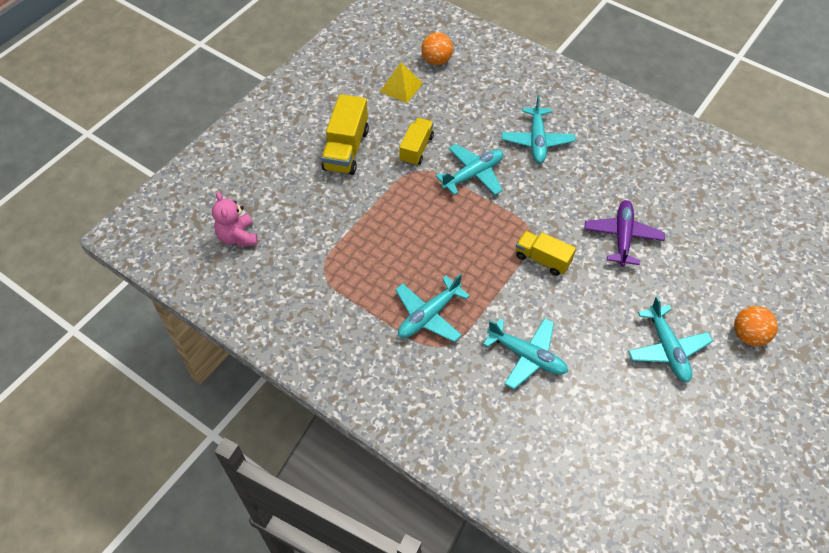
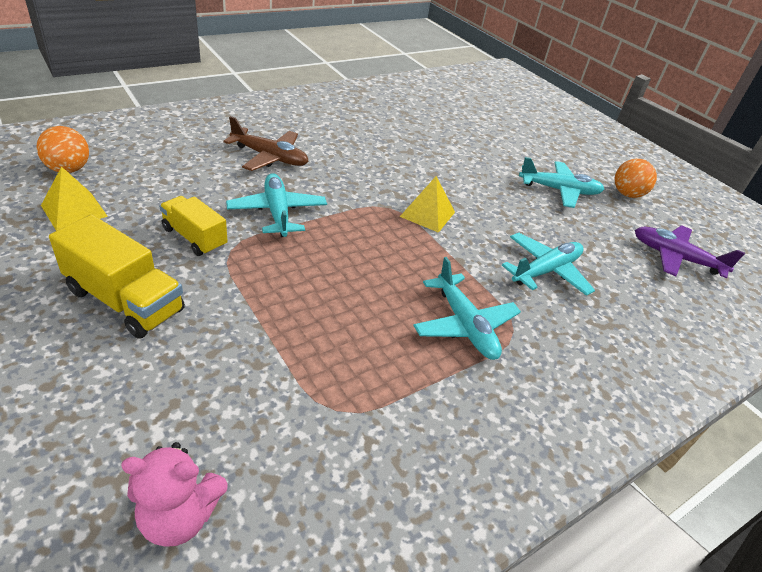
camera: 75 degrees left, 15 degrees down
(537, 141) = (270, 157): turquoise plane -> brown plane
(542, 259) = (427, 214): yellow truck -> yellow pyramid
(622, 236) = (426, 162): purple plane -> purple plane (675, 257)
(748, 335) = (556, 151): orange ball -> orange ball (627, 194)

